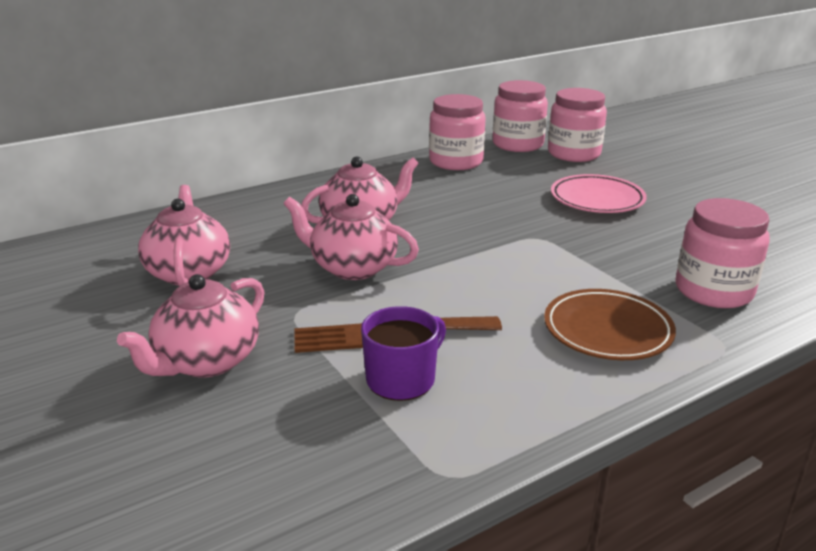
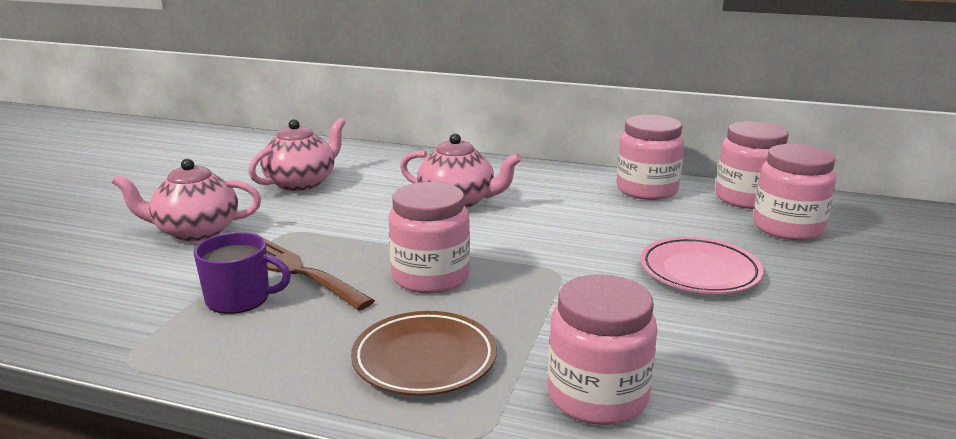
camera: 50 degrees right, 5 degrees down
(352, 267) = (382, 224): pink teapot -> none
(481, 283) = (430, 277): none -> pink jar

